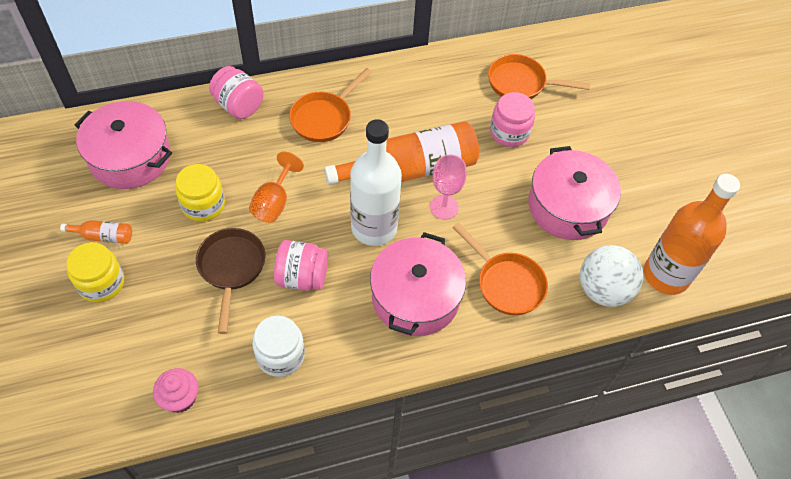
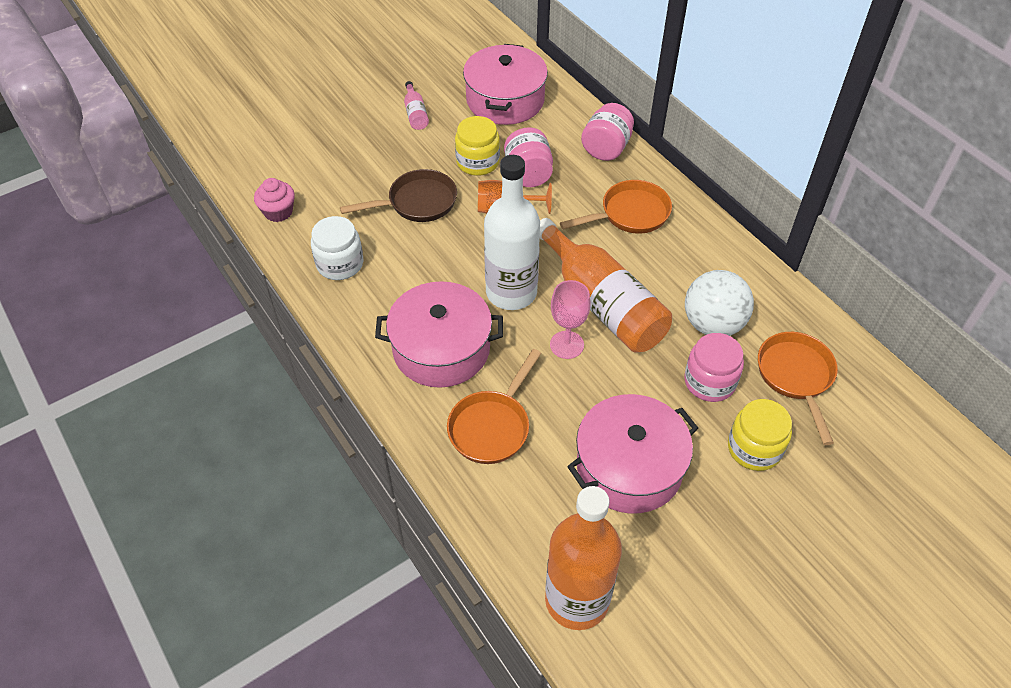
camera: 75 degrees right, 5 degrees down
(101, 283) = (369, 128): yellow jar -> yellow jar (754, 448)
(103, 236) = (415, 113): orange bottle -> pink bottle
(302, 277) = (429, 254): pink jar -> pink jar (528, 174)
(324, 118) = (630, 214): orange pan -> orange pan turned 135 degrees clockwise
(603, 290) = (524, 529): white ball -> white ball (713, 324)

